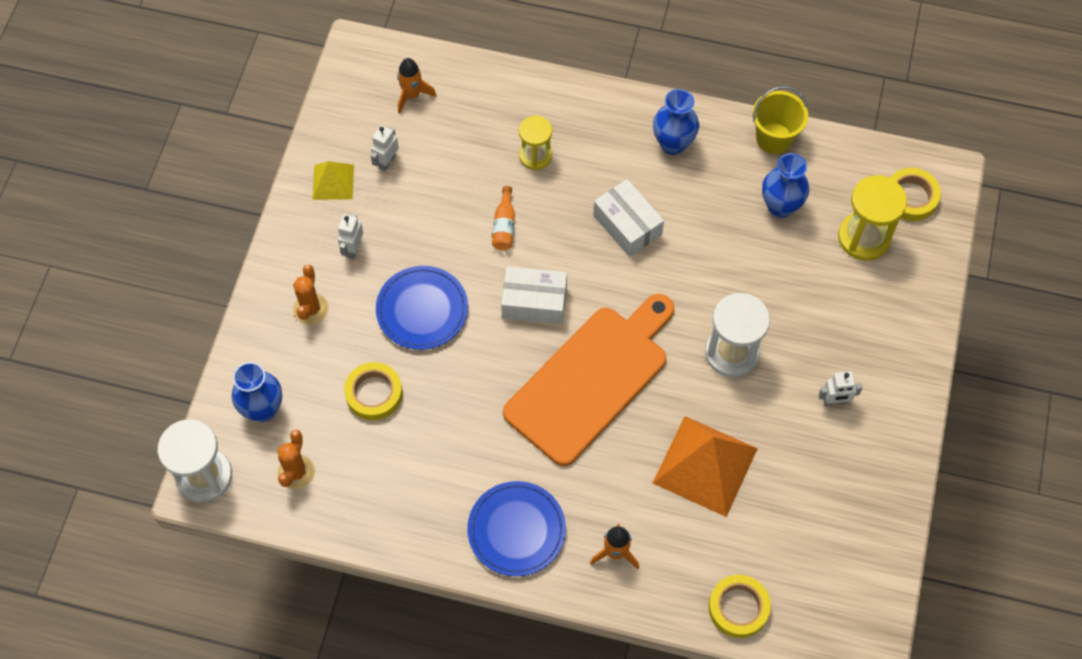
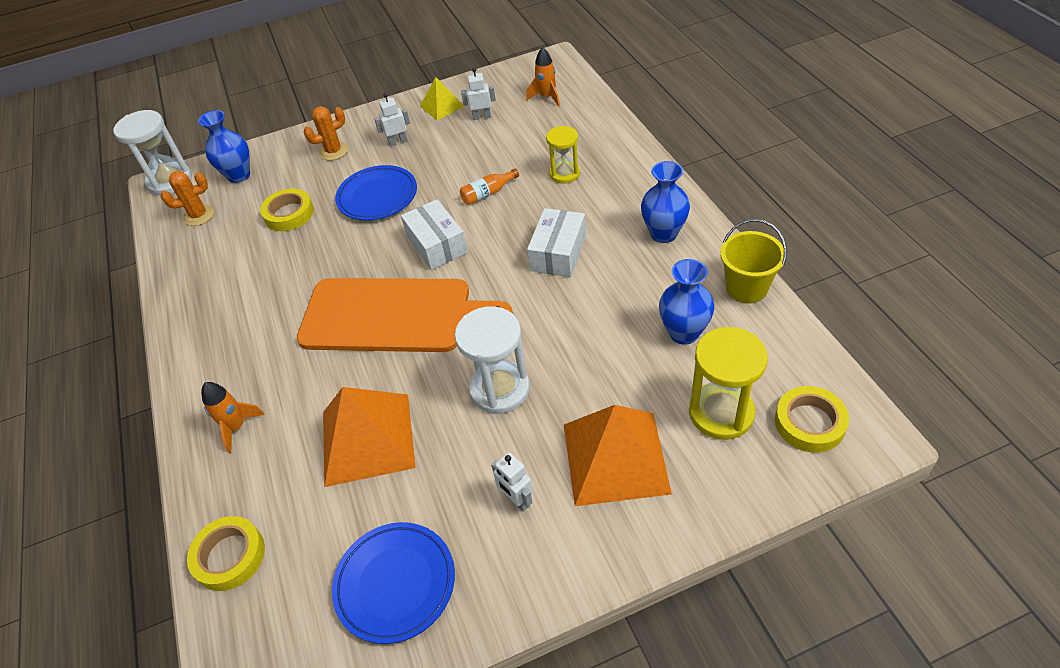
camera: 60 degrees right, 15 degrees down
(516, 530) = (220, 352): blue plate -> blue plate (395, 584)
(848, 322) = (615, 458): none -> orange pyramid

